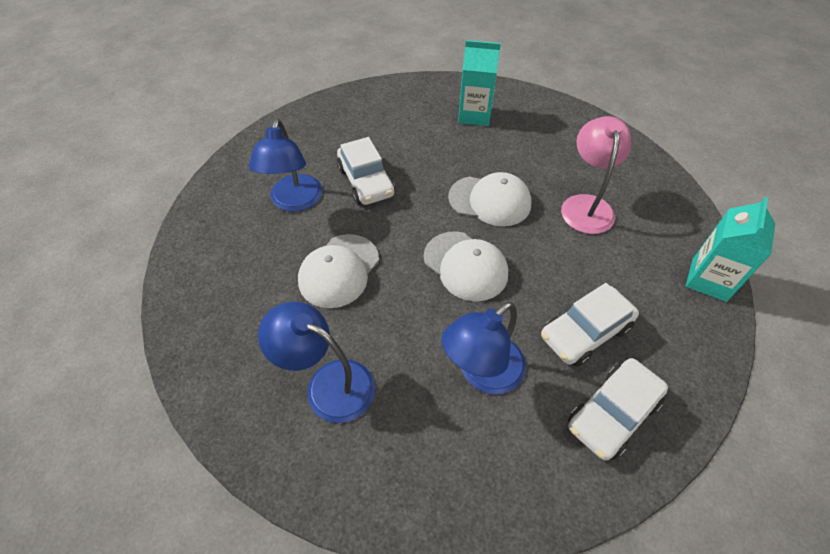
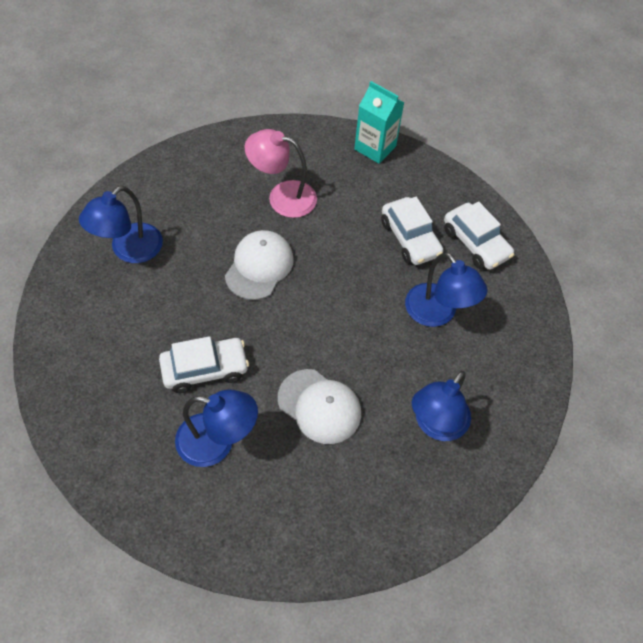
camera: 85 degrees left, 5 degrees up
(465, 266) = (332, 303): white cap -> none
(474, 115) = (129, 250): turquoise carton -> blue lamp

